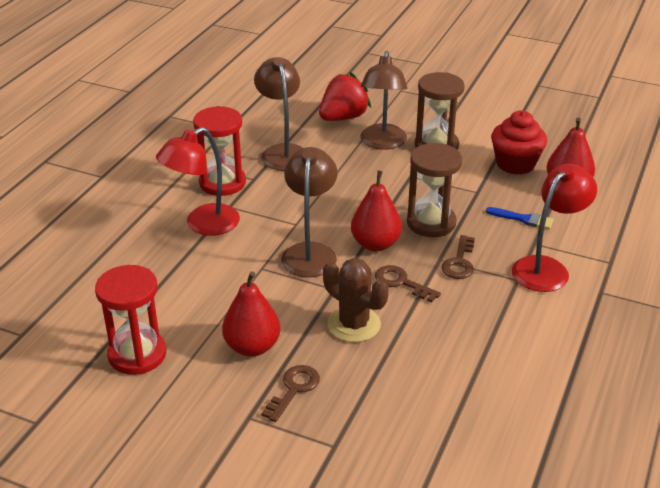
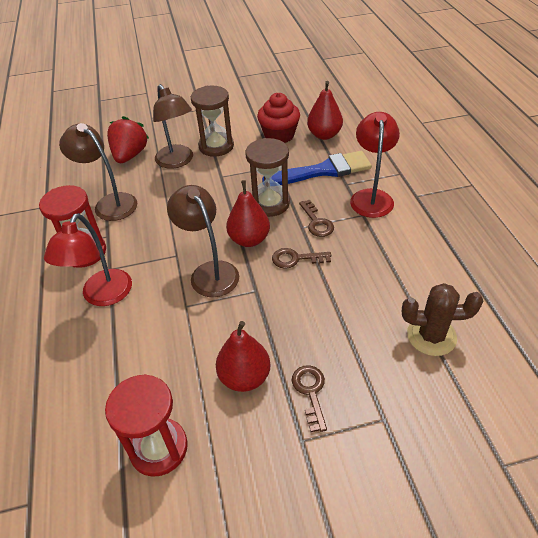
camera: 35 degrees left, 10 degrees up
(354, 324) = (298, 311): brown cactus -> brown cactus (431, 336)
(523, 219) = (323, 171): blue brush -> blue brush, size x2.13

